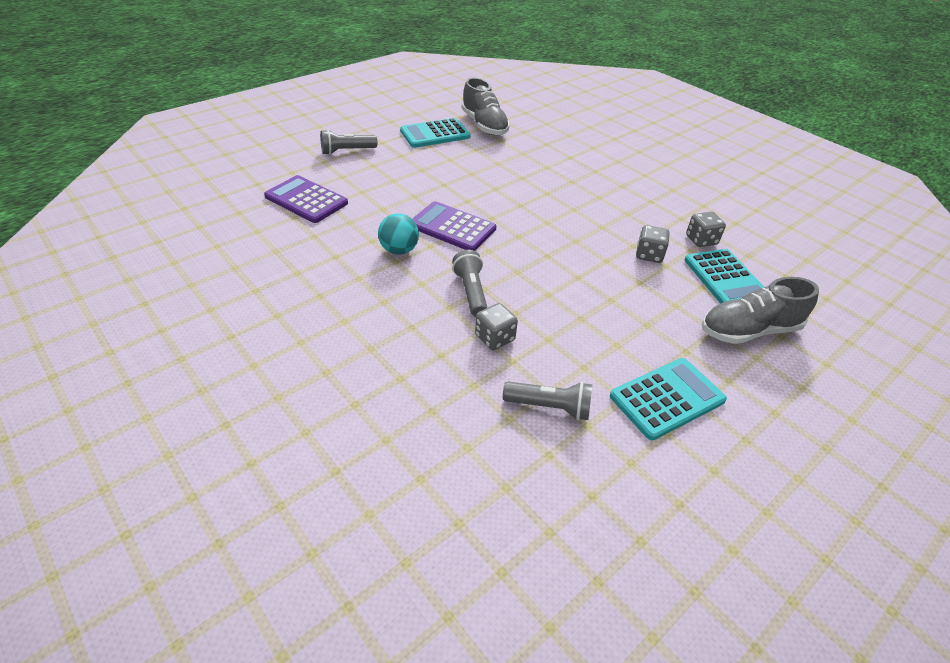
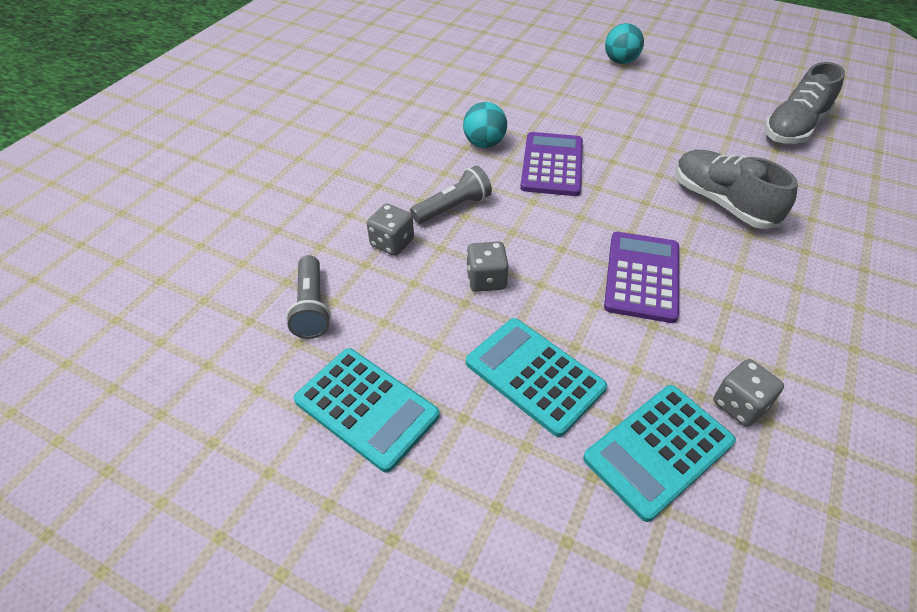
camera: 70 degrees right, 5 degrees up
(306, 200) = (515, 70): purple calculator -> purple calculator (642, 277)
(347, 151) = (620, 61): grey flashlight -> turquoise ball
(435, 134) = (724, 100): turquoise calculator -> turquoise calculator (534, 375)
(649, 255) = (644, 346): grey dice -> grey dice (486, 280)
(749, 330) = (552, 492): grey shoe -> grey shoe (722, 203)

